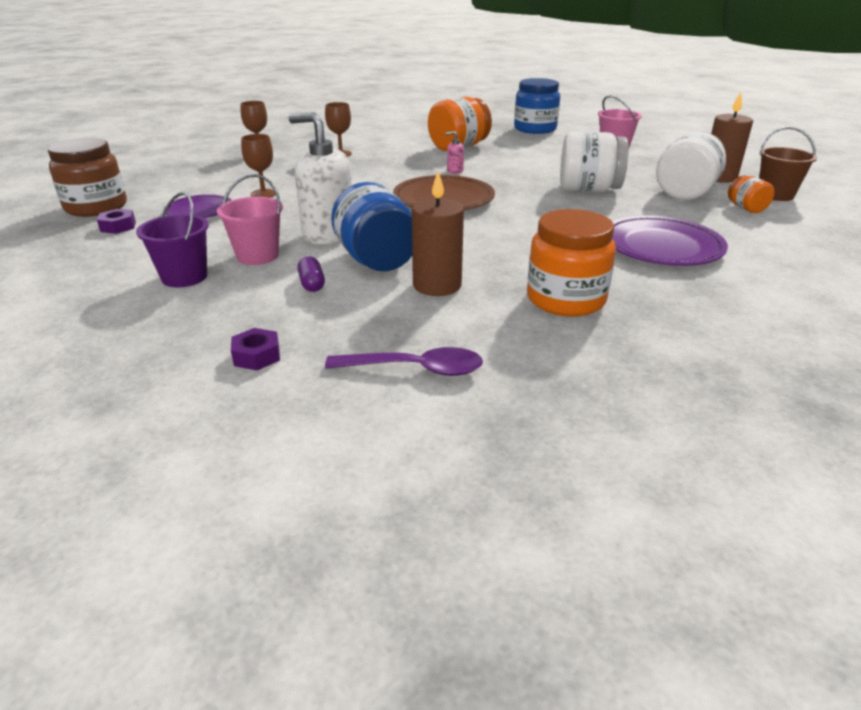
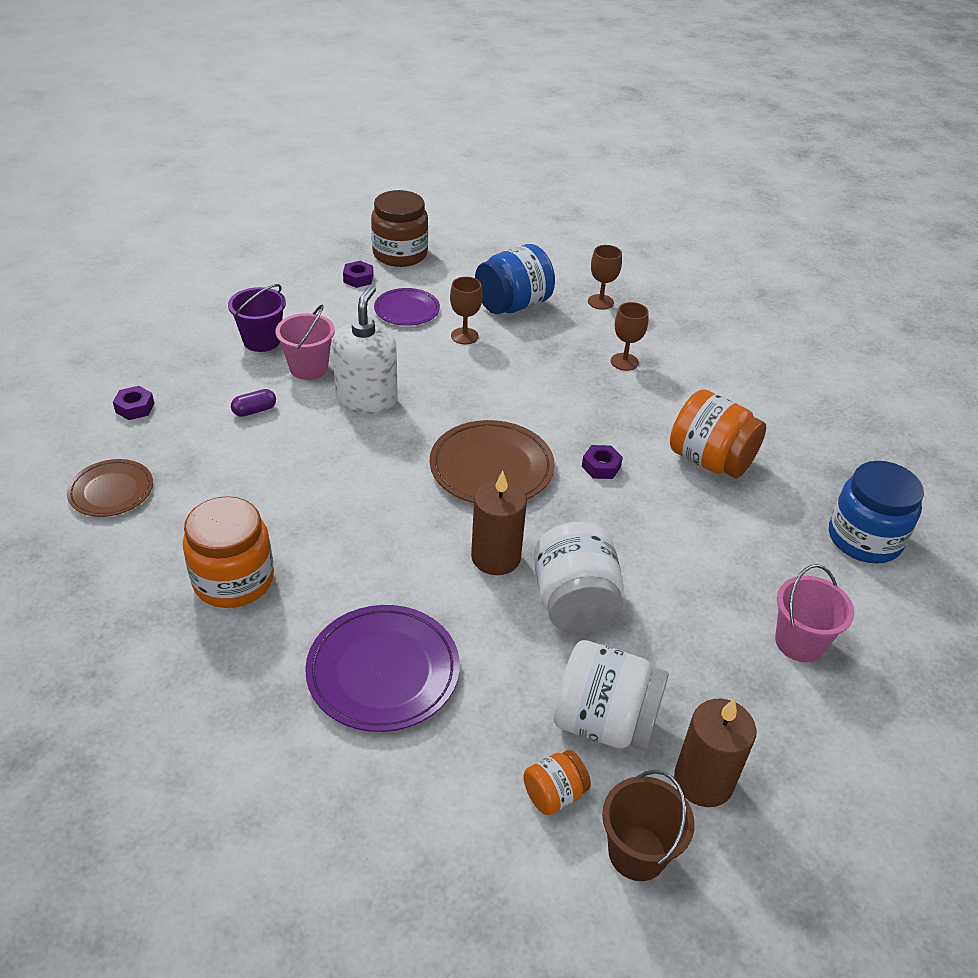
camera: 75 degrees right, 10 degrees up
(376, 260) = (309, 440): blue jar -> blue jar (513, 305)
(415, 369) = (111, 491): purple spoon -> brown plate
(437, 285) = (258, 487): brown candle -> brown candle (496, 557)
(455, 171) = (601, 467): pink soap dispenser -> purple nut

